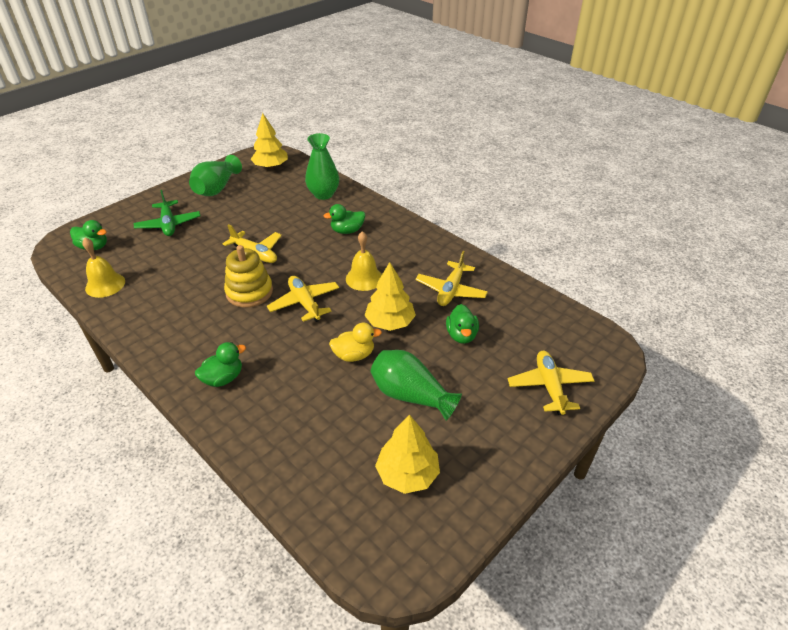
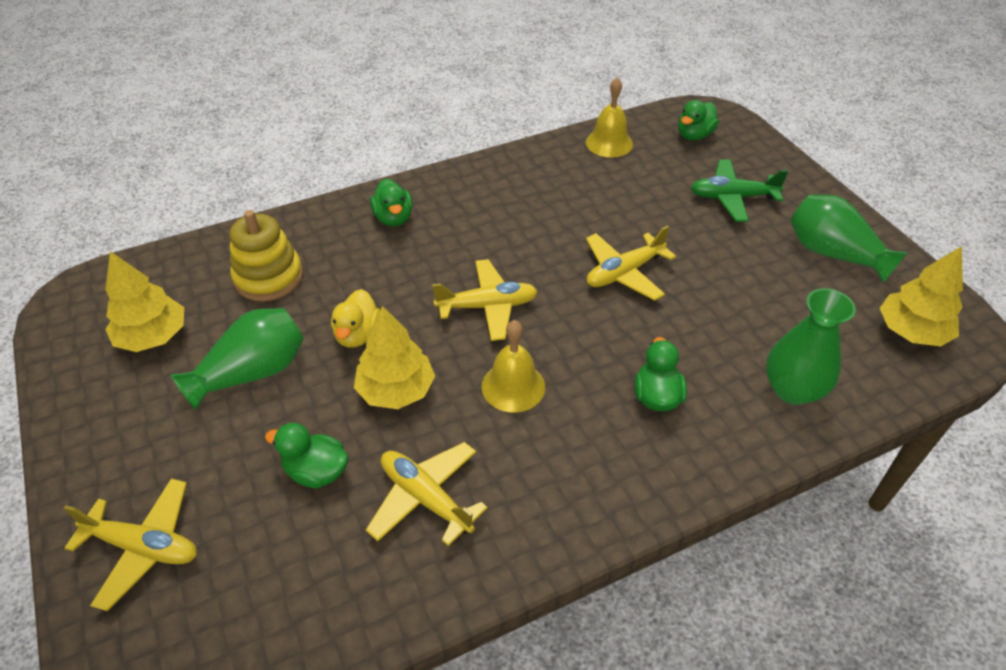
camera: 110 degrees right, 5 degrees up
(249, 292) = (538, 257): yellow stacking toy -> yellow stacking toy (268, 277)

